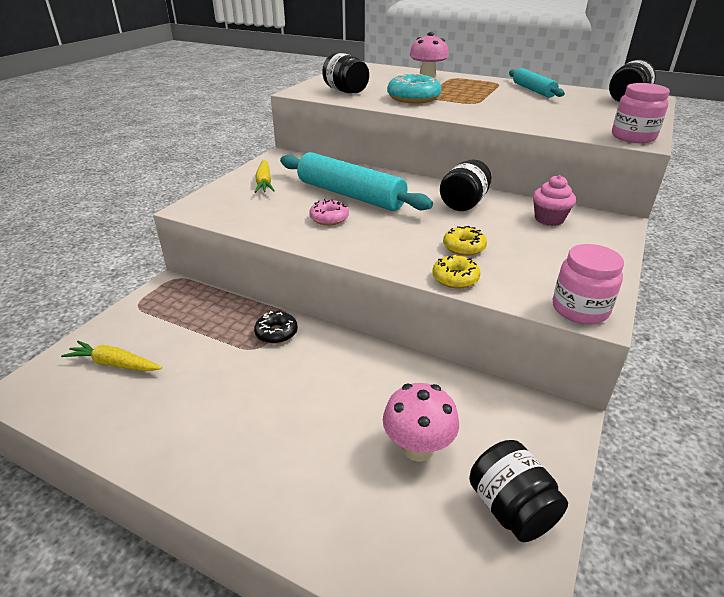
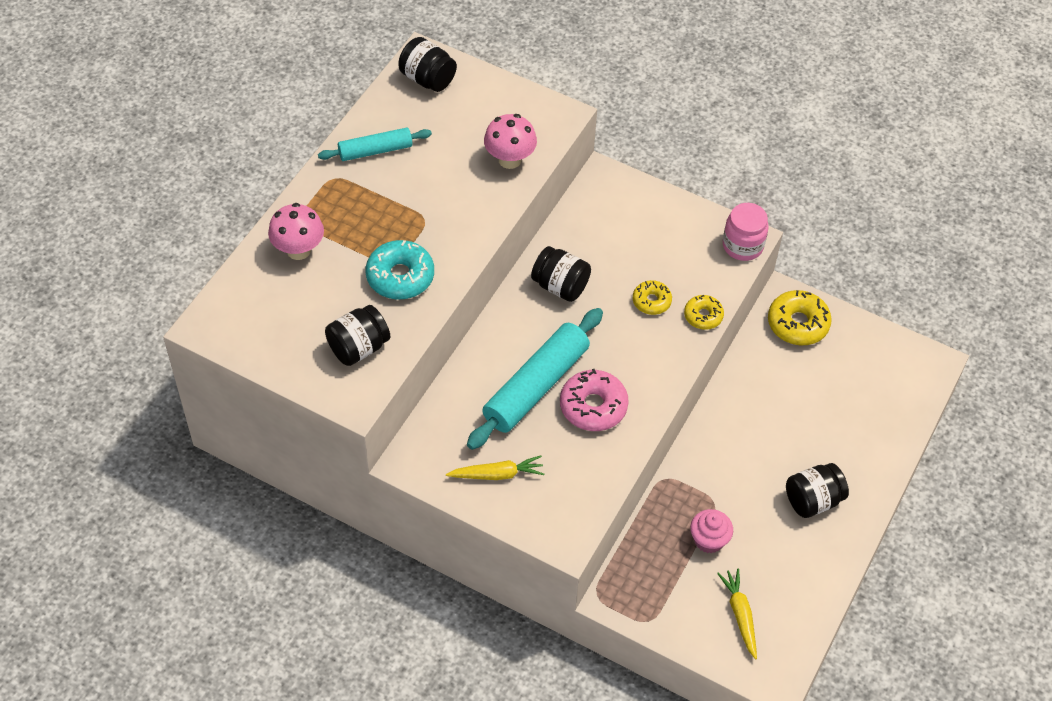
camera: 90 degrees left, 20 degrees up
(114, 364) = (740, 614): yellow carrot -> yellow carrot turned 150 degrees clockwise
(276, 333) = (692, 486): black donut -> none
(329, 218) = (593, 406): pink donut -> pink donut, size x1.66
(418, 448) = (817, 388): pink mushroom -> pink mushroom (510, 160)
(511, 508) = (860, 344): black jar -> black jar (813, 500)
(522, 431) = (797, 324): none -> yellow donut
(549, 219) = (596, 225): pink cupcake -> pink cupcake (709, 540)
(633, 137) = (552, 118): pink jar -> none

